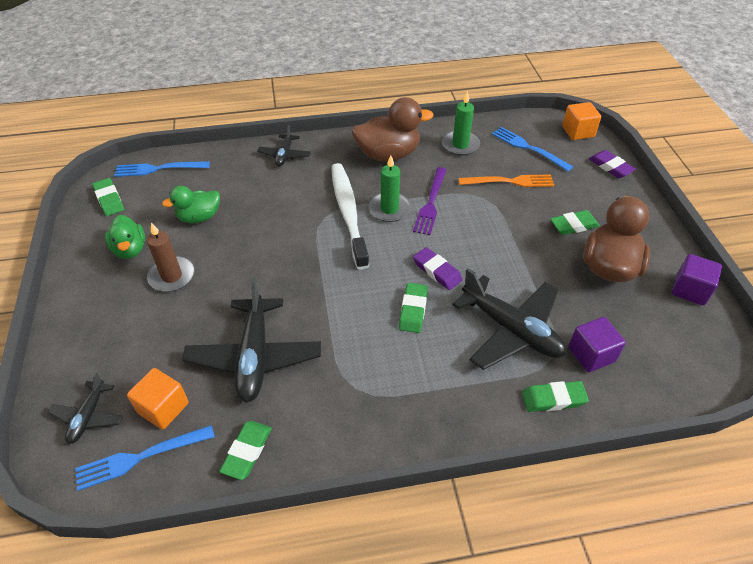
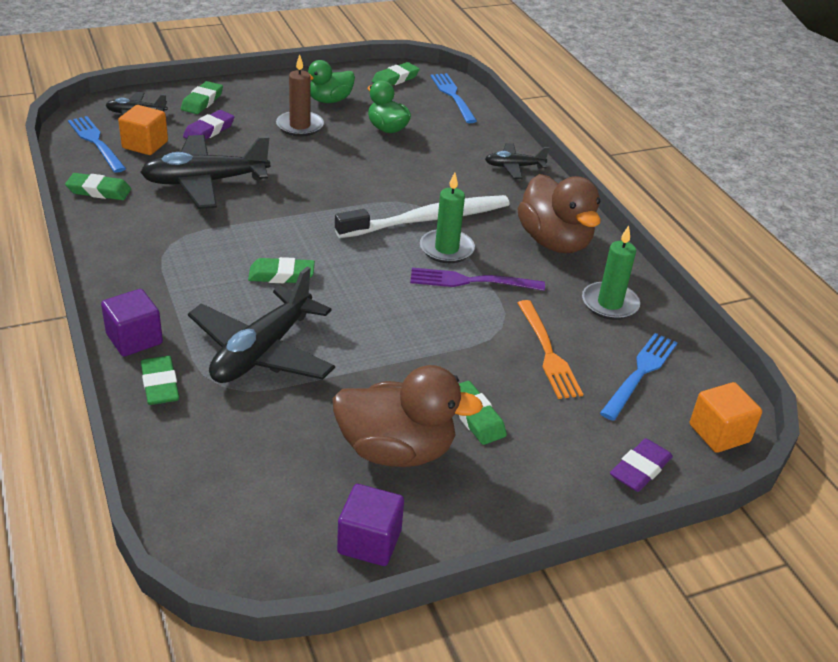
camera: 75 degrees right, 10 degrees down
(86, 352) = (202, 101): none -> green eraser
(437, 271) = (348, 290): purple eraser -> purple eraser (209, 130)
(591, 354) = (230, 421): purple cube -> purple cube (134, 339)

